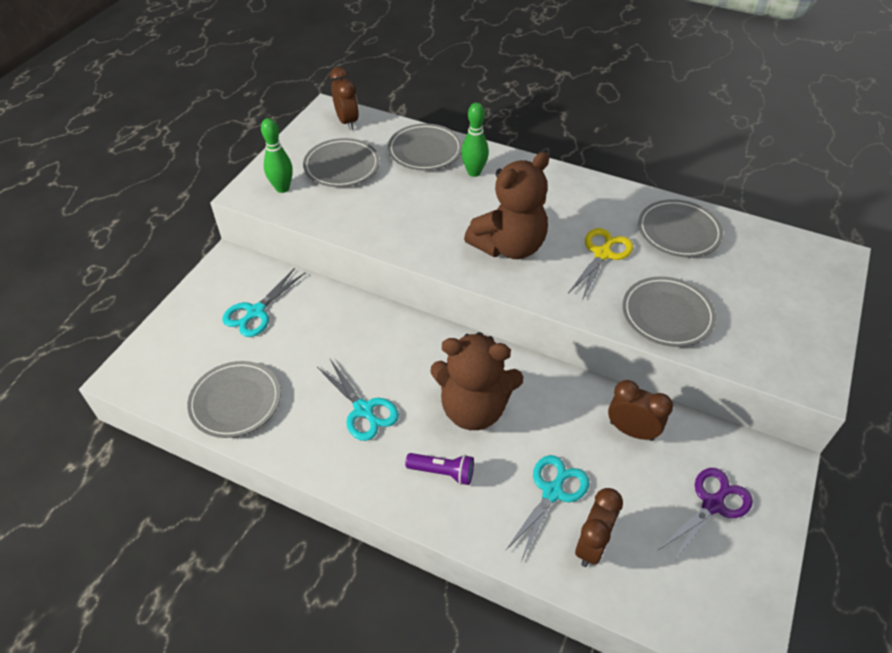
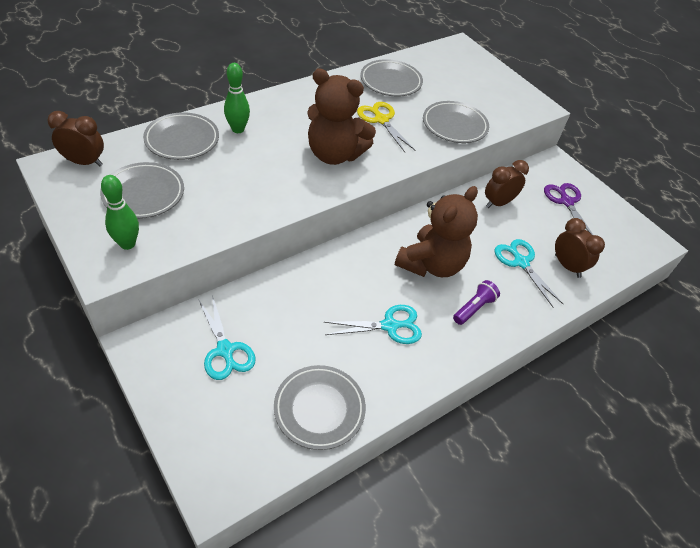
camera: 65 degrees left, 0 degrees up
(509, 246) = (334, 154): brown teddy bear -> brown teddy bear turned 120 degrees clockwise

